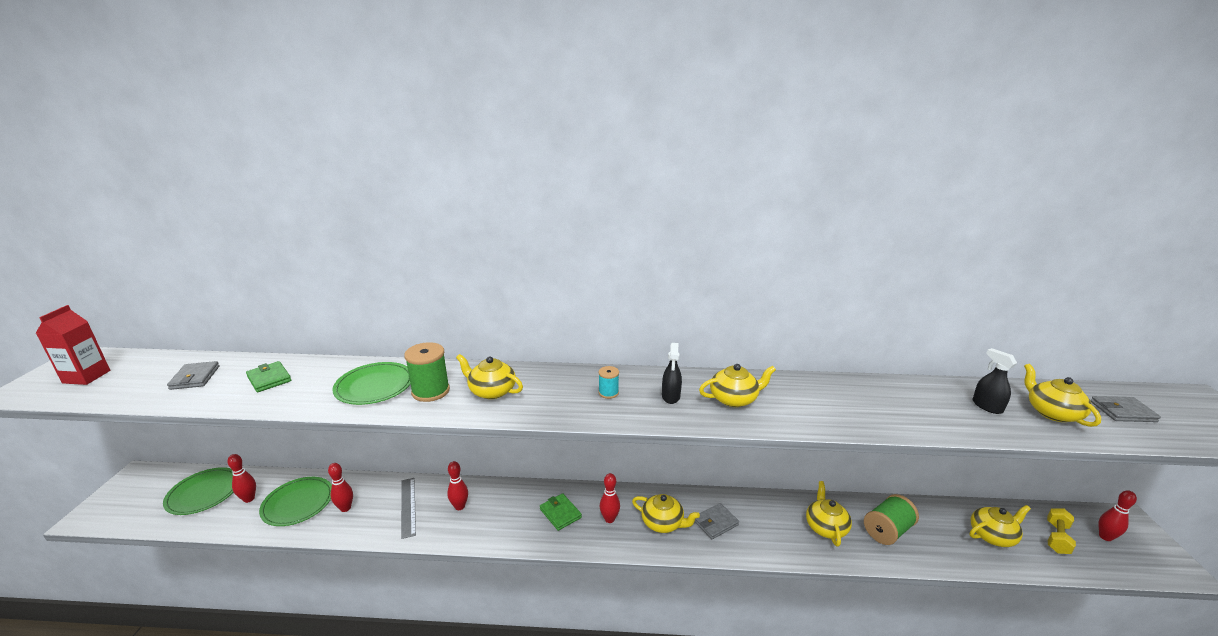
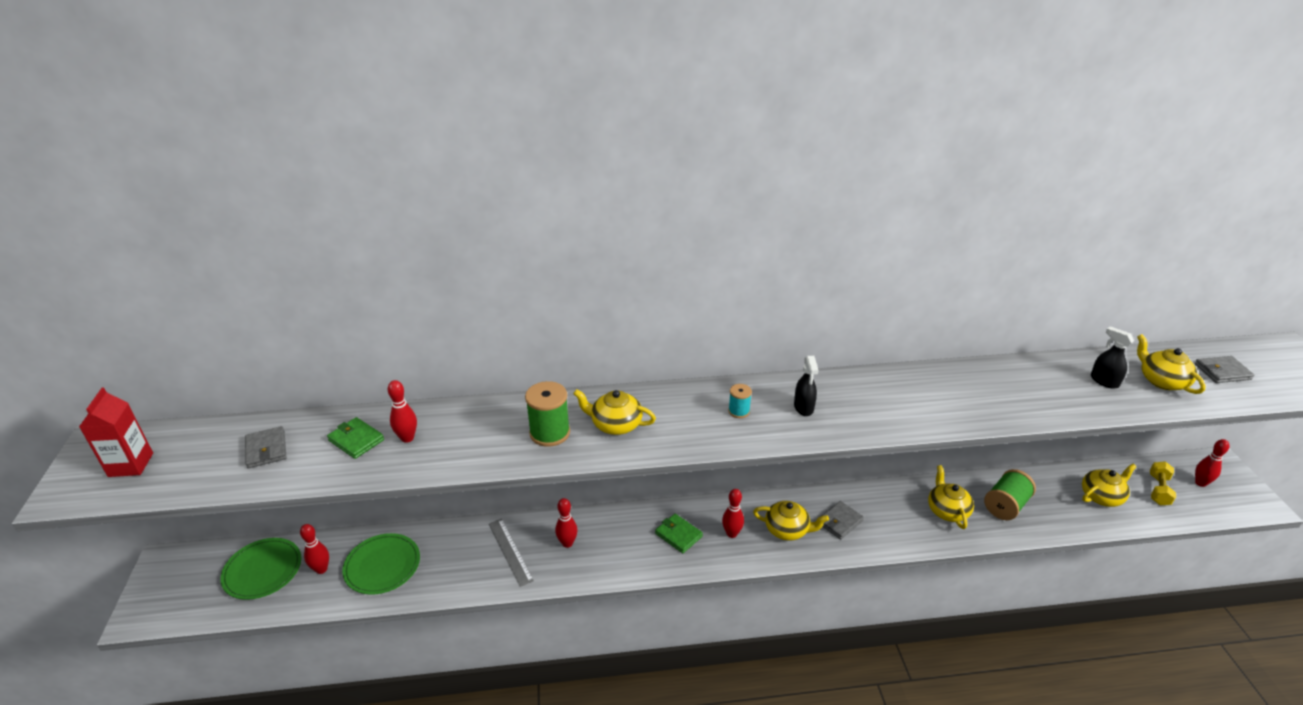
camera: 10 degrees left, 10 degrees up
(345, 508) = (440, 563): red bowling pin -> red bowling pin (407, 438)
(374, 386) = (483, 434): green plate -> none
(734, 399) = (867, 402): yellow teapot -> none

